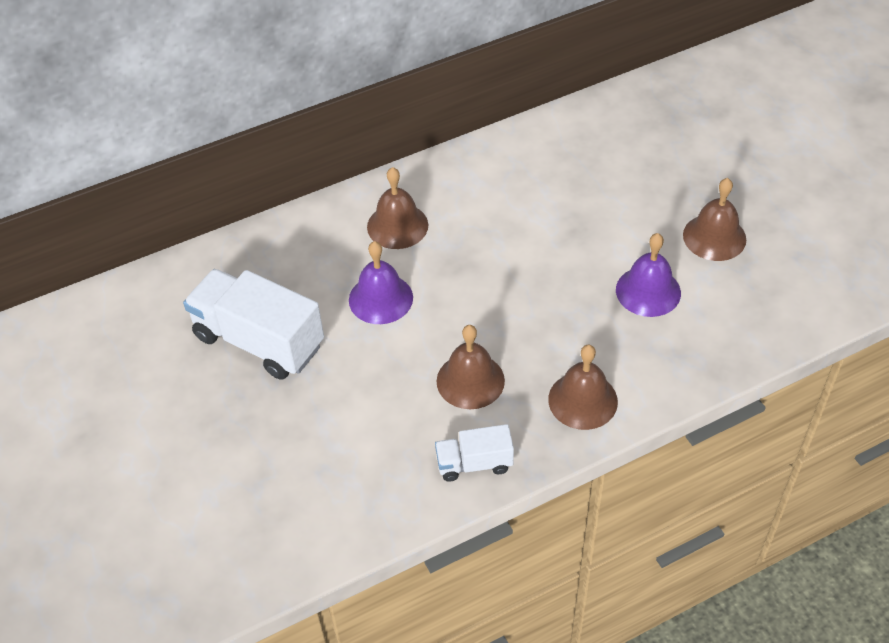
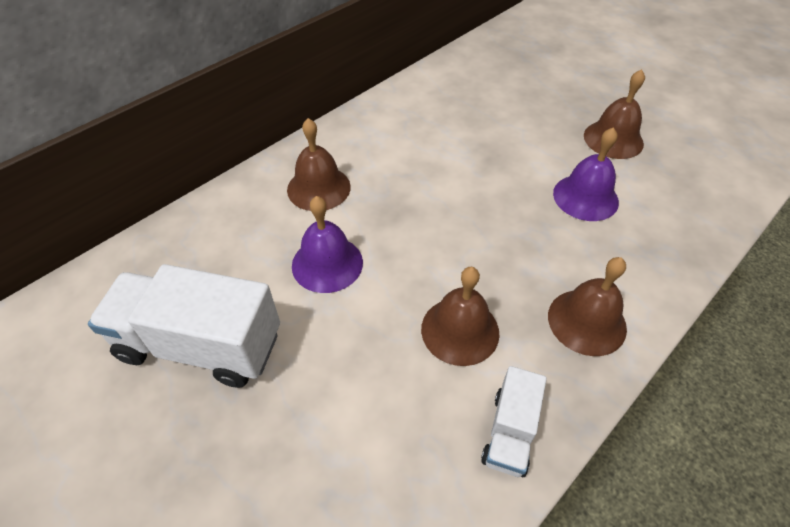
camera: 20 degrees left, 0 degrees up
(474, 463) = (510, 432): white truck -> white truck turned 45 degrees counterclockwise

